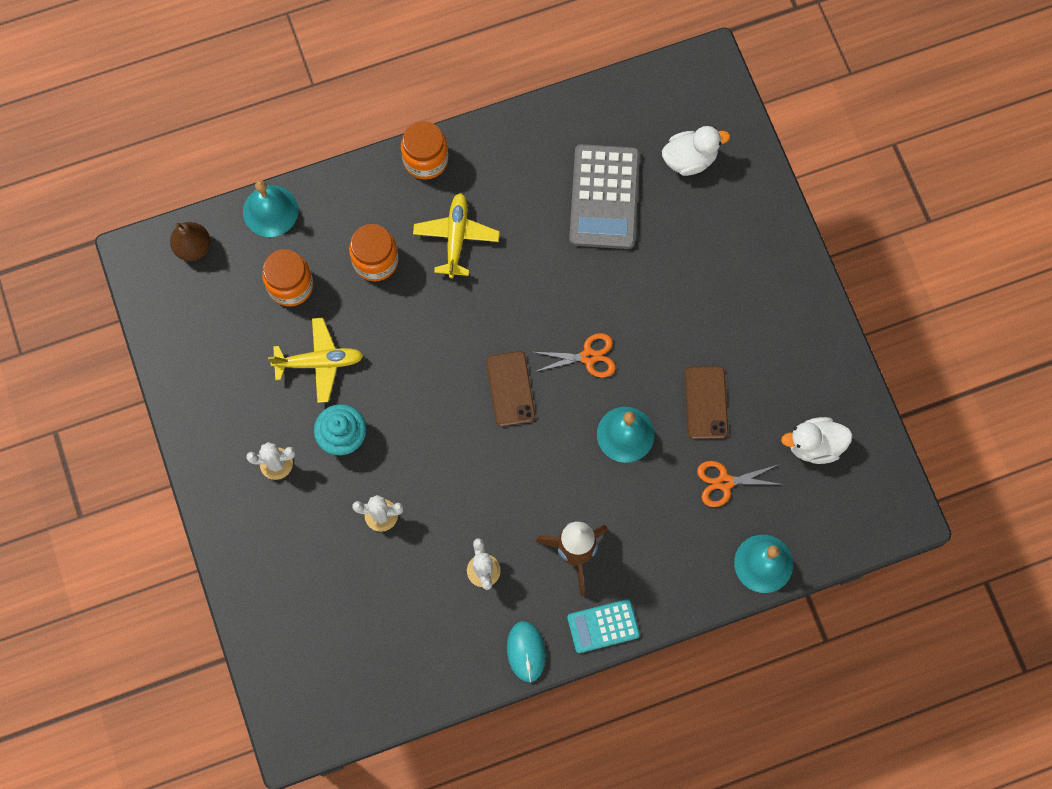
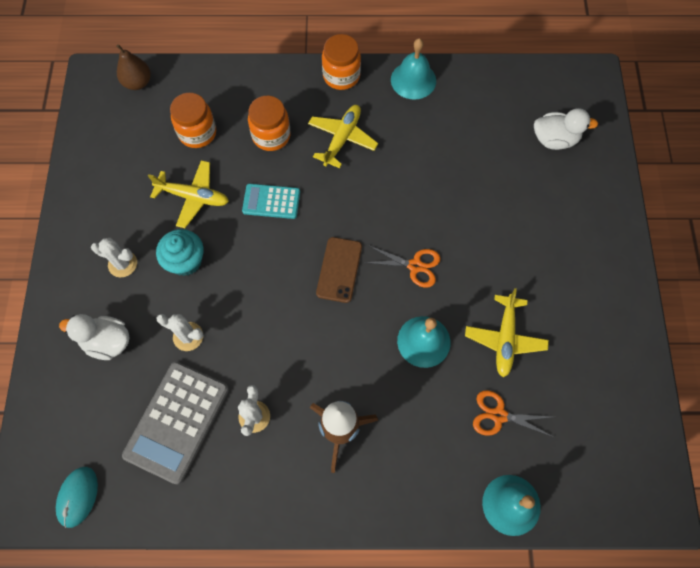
camera: 20 degrees right, 5 degrees down
(270, 211) = (207, 75): turquoise bell -> turquoise bell (413, 80)
(526, 651) = (262, 506): turquoise mouse -> turquoise mouse (78, 496)
(603, 626) = (341, 508): turquoise calculator -> turquoise calculator (271, 201)
(604, 197) = (473, 146): grey calculator -> grey calculator (177, 421)
(706, 402) = (504, 339): brown phone -> yellow plane
(814, 445) = (592, 411): white duck -> white duck (107, 342)

